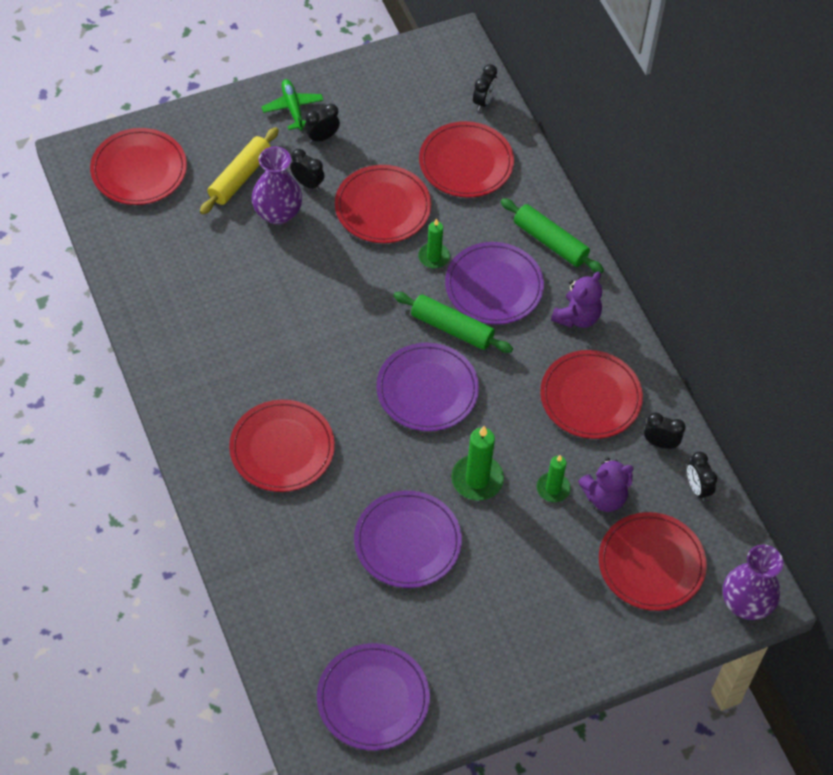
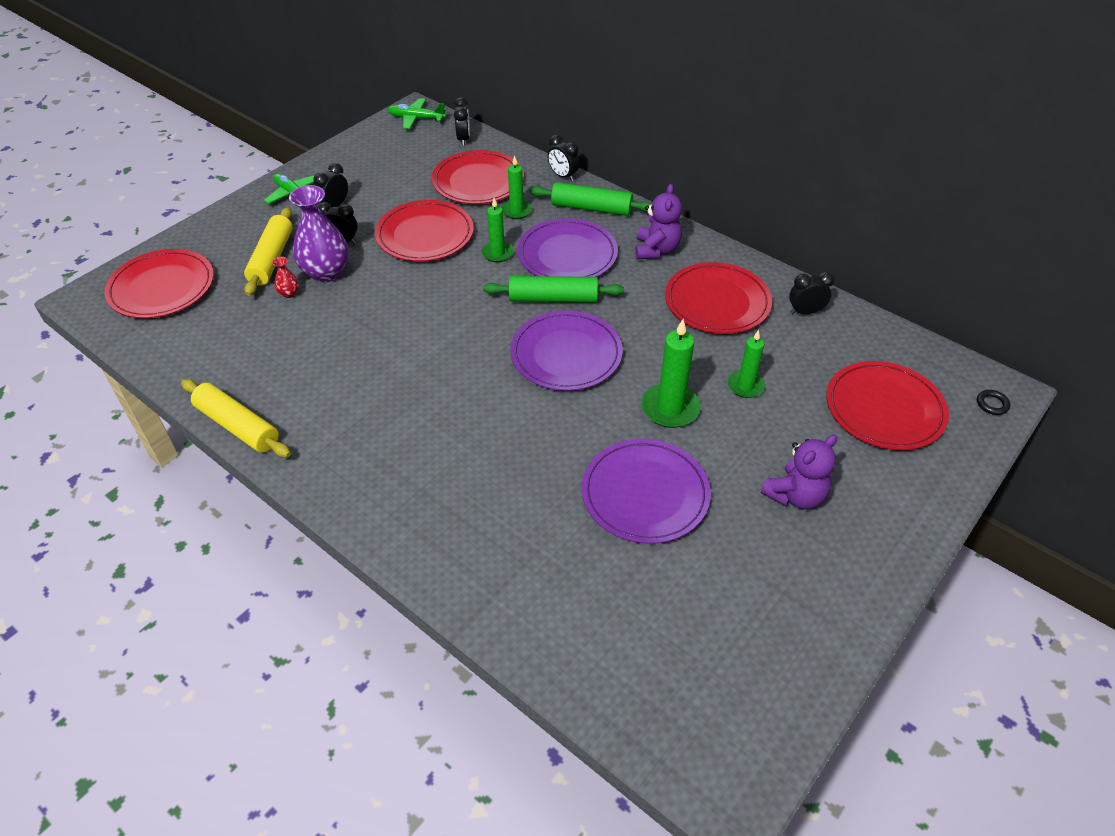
camera: 25 degrees left, 10 degrees down
(141, 338) = (238, 426): none -> yellow rolling pin
(237, 222) = (289, 293): none -> red vase
(282, 448) = (454, 464): red plate -> none
(373, 698) = (728, 676): purple plate -> none
(454, 53) = (416, 119): none -> green plane
(480, 215) = (516, 211): none -> green candle
(604, 497) = (796, 373): purple teddy bear -> purple teddy bear (795, 495)
(697, 488) = (866, 332): black clock -> black clock (563, 176)
(746, 603) = (992, 404): purple vase -> black ring

